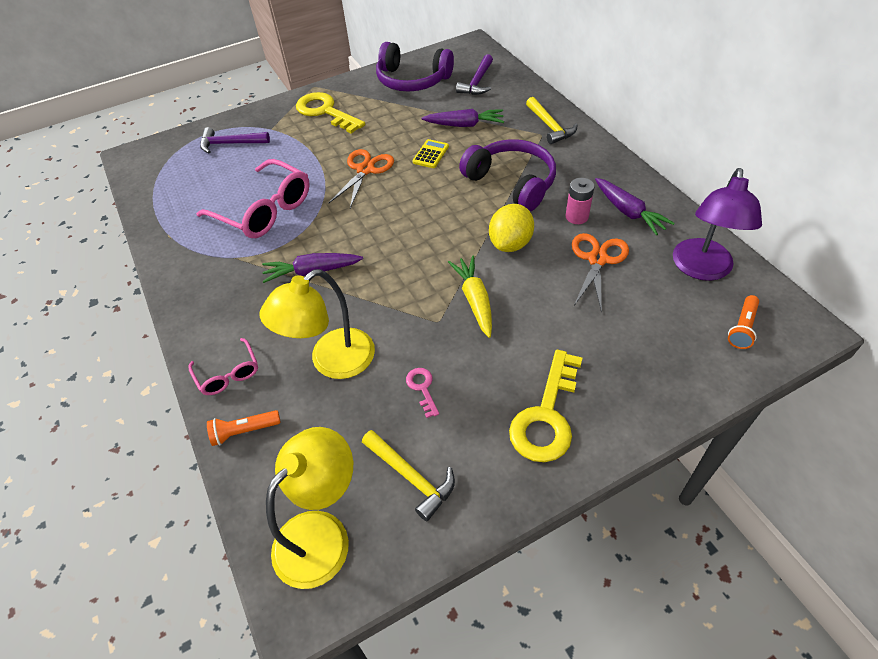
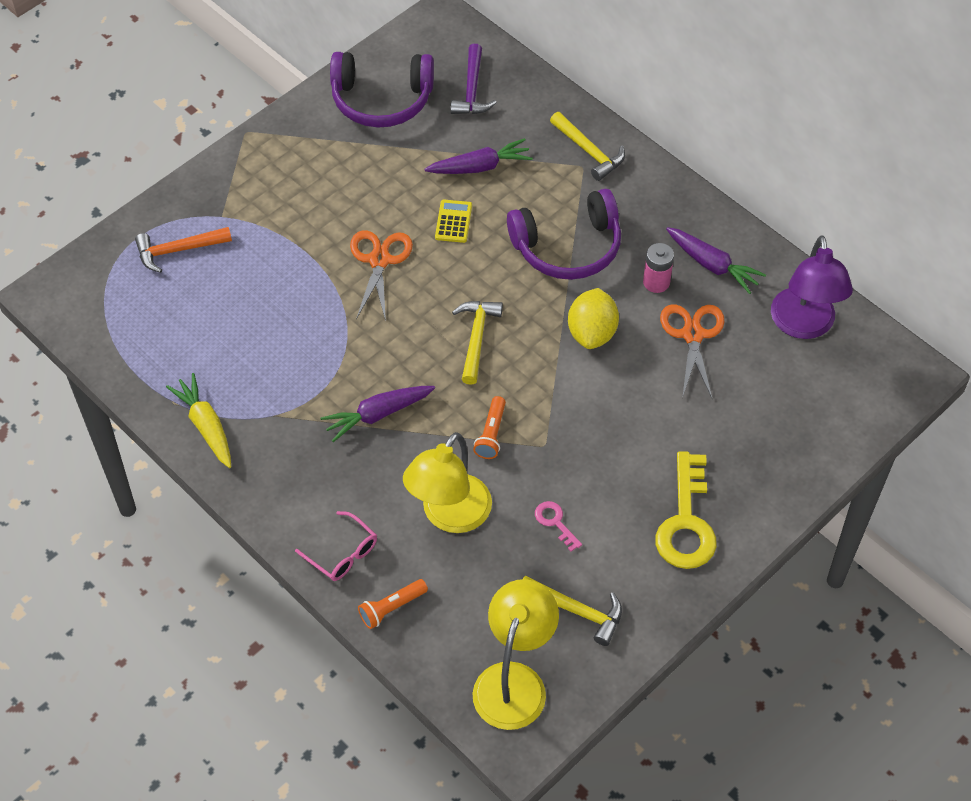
camera: 20 degrees left, 5 degrees up
(230, 144) = (178, 250): purple hammer -> orange hammer
(264, 210) = (278, 343): pink glasses -> none
(325, 112) = (284, 175): yellow key -> none
(415, 231) = (476, 338): none -> yellow hammer
(475, 300) = (575, 412): yellow carrot -> yellow carrot (206, 426)
(512, 182) = (568, 247): purple headphones -> purple headphones turned 135 degrees clockwise
(742, 328) = (854, 387): orange flashlight -> orange flashlight (491, 434)

